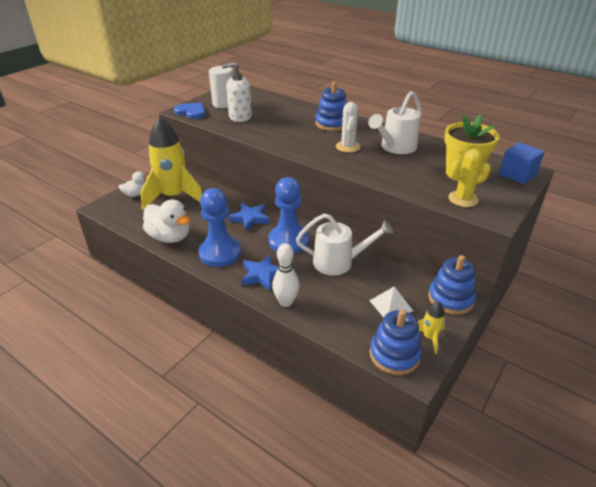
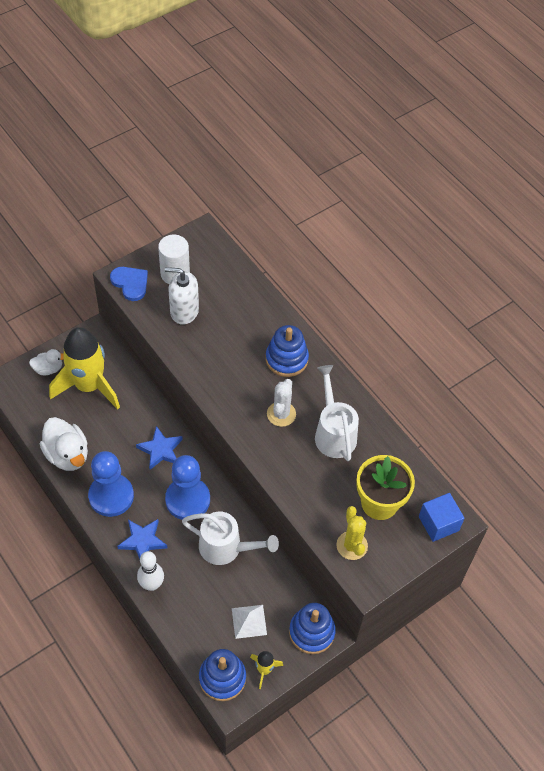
camera: 15 degrees right, 20 degrees up
(395, 148) = (333, 432): white watering can -> white watering can turned 105 degrees clockwise
(463, 199) = (352, 545): yellow cactus -> yellow cactus turned 75 degrees clockwise

